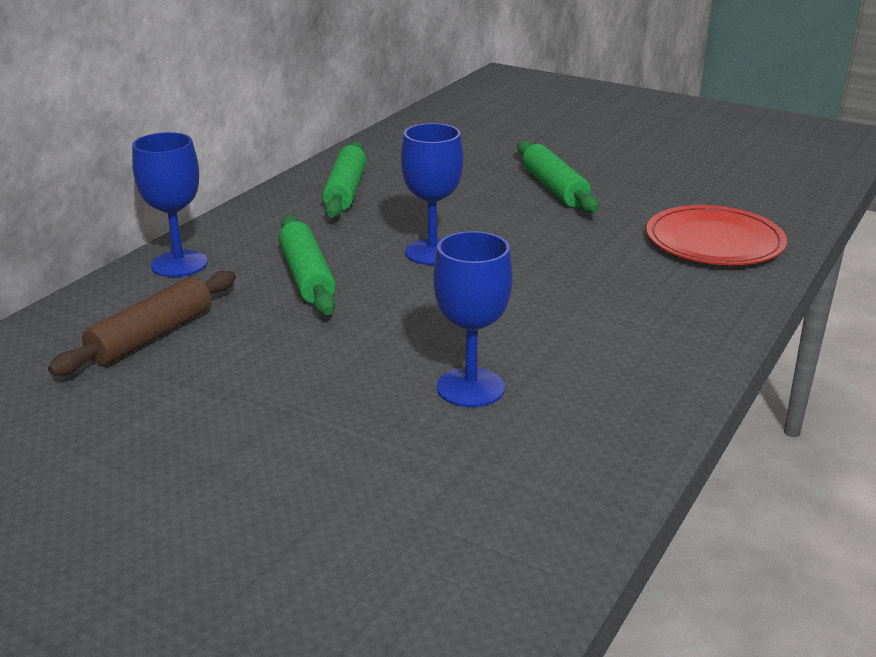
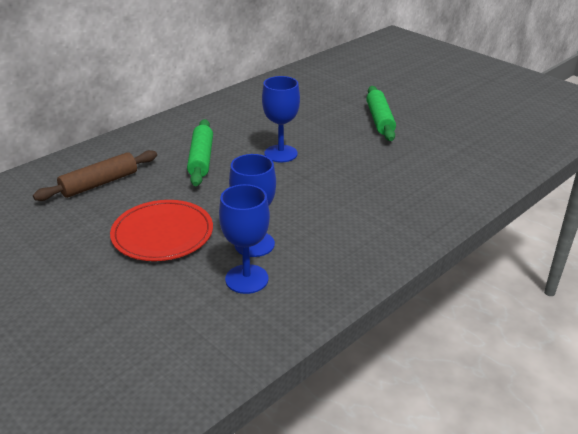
camera: 15 degrees right, 5 degrees up
(179, 264) = (136, 141): blue goblet -> blue goblet (246, 279)
(345, 191) = (253, 106): green rolling pin -> none
(714, 241) = (460, 171): red plate -> red plate (162, 234)

